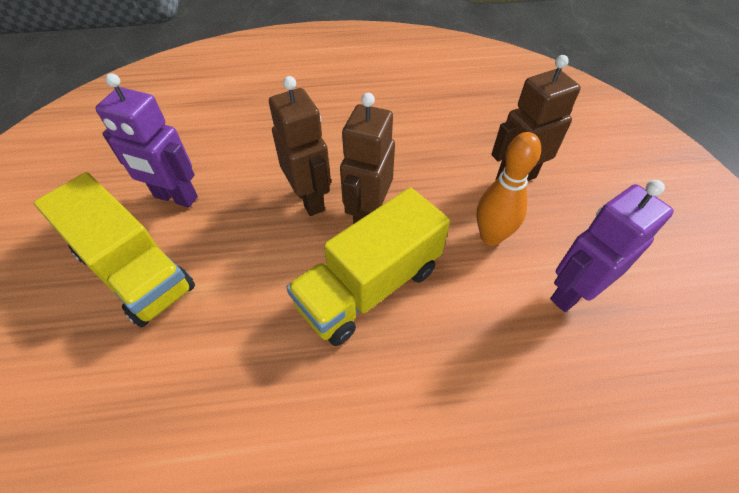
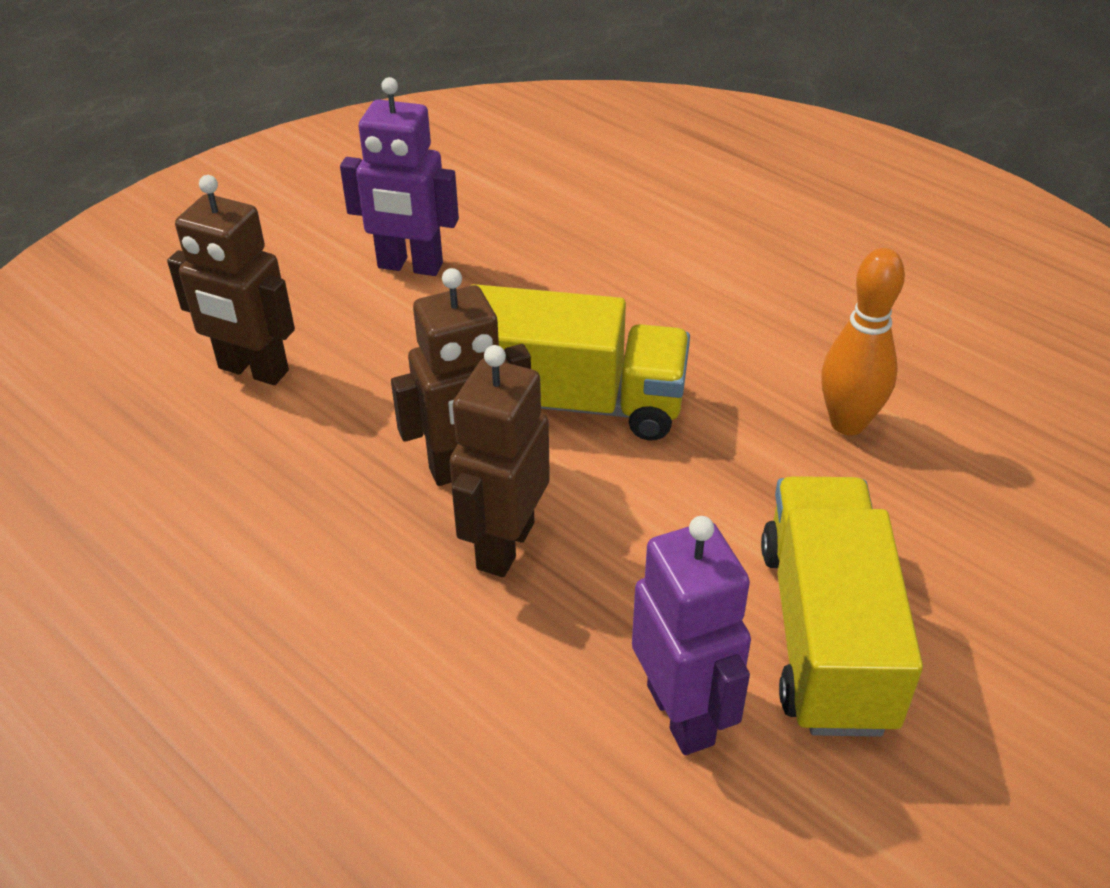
camera: 130 degrees left, 10 degrees down
(491, 237) = (388, 348): orange bowling pin -> orange bowling pin (848, 423)

